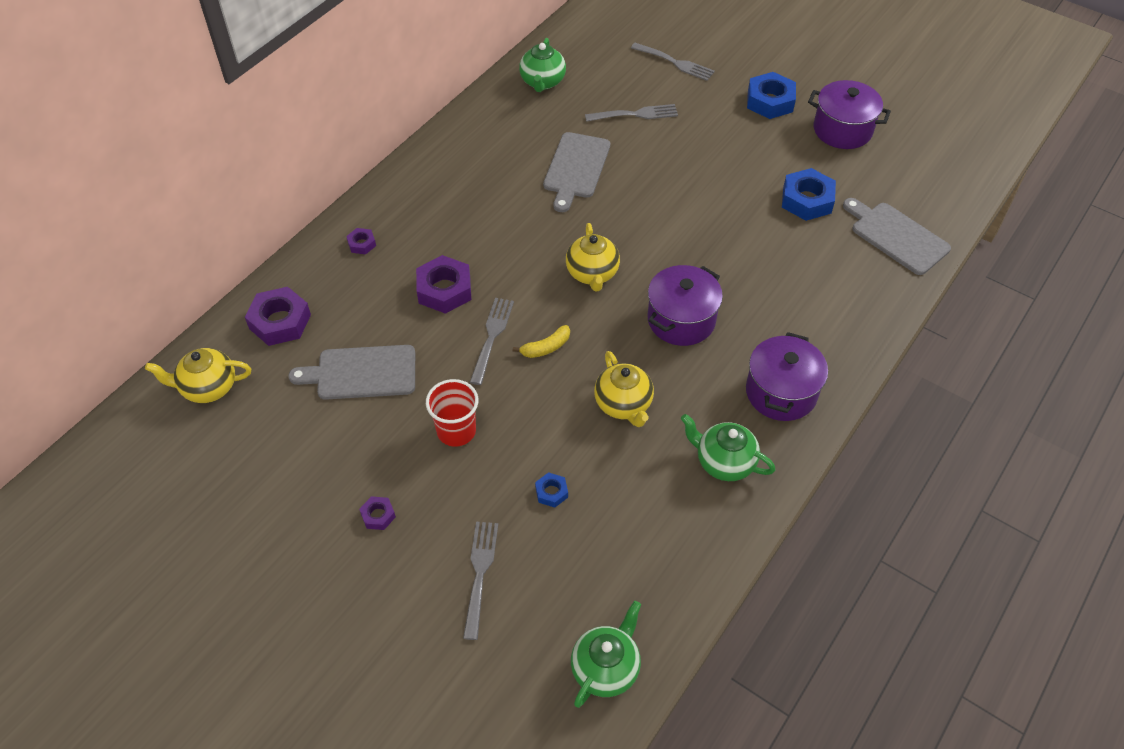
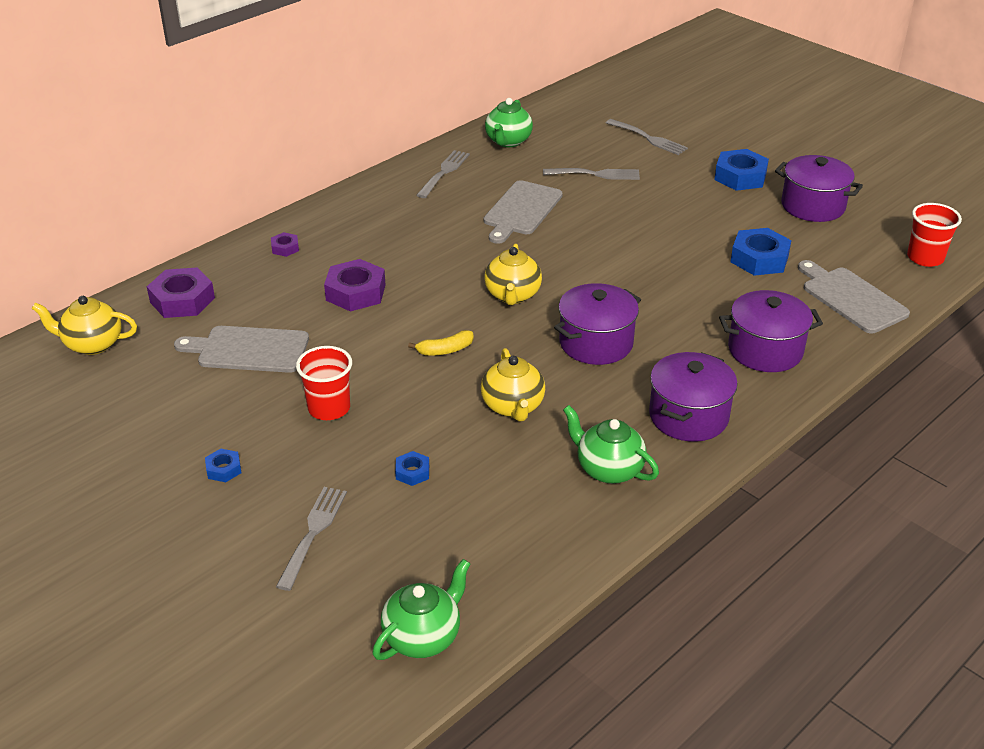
camera: 10 degrees right, 15 degrees down
(378, 515) = (223, 469): purple nut -> blue nut
(492, 337) = (391, 336): grey fork -> grey fork (444, 173)
(832, 307) = (765, 350): none -> purple pot
(952, 180) = (925, 258): none -> red cup

